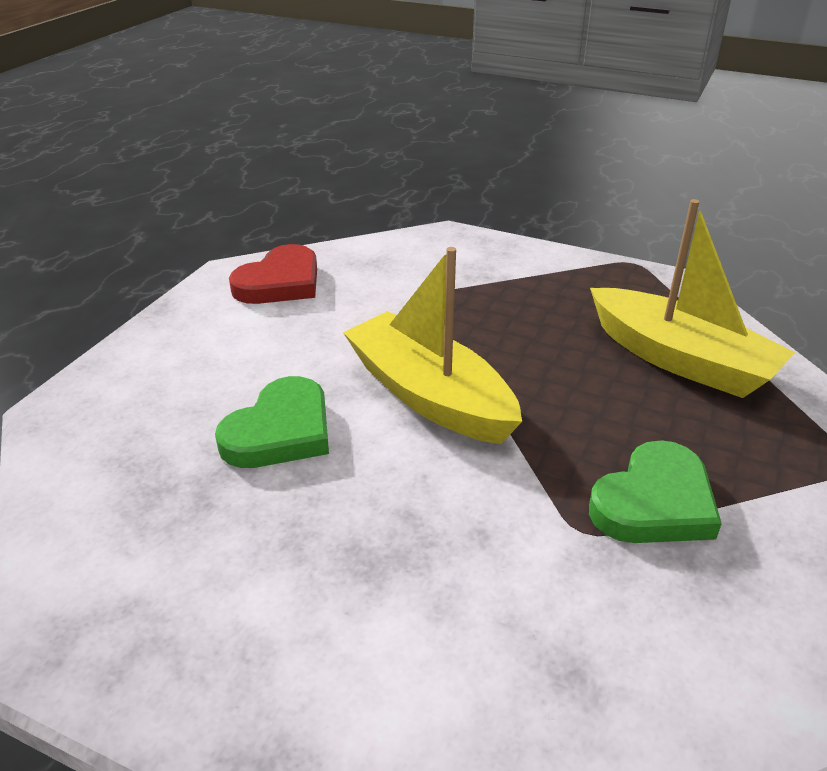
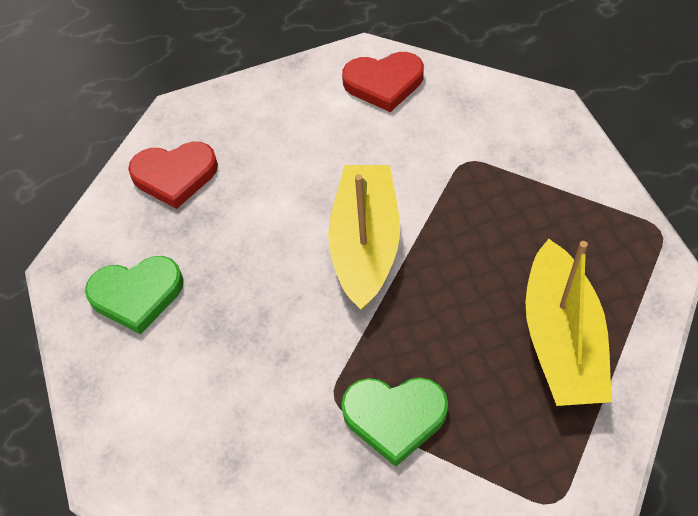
camera: 50 degrees right, 20 degrees up
(126, 463) = (175, 175): none -> red heart
(280, 431) = (262, 209): green heart -> green heart (137, 295)

